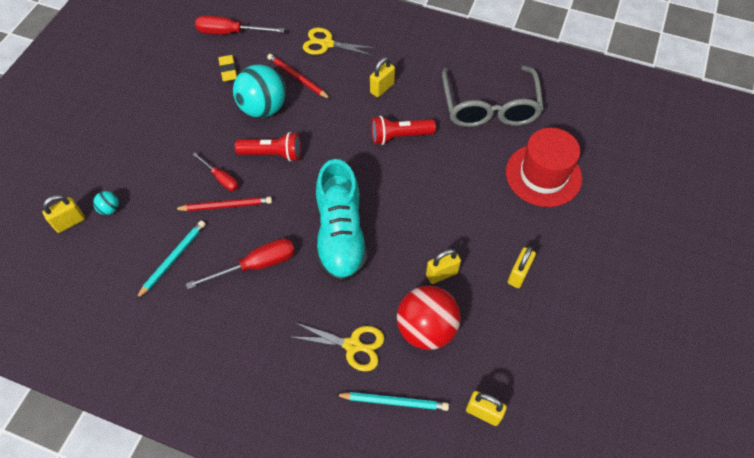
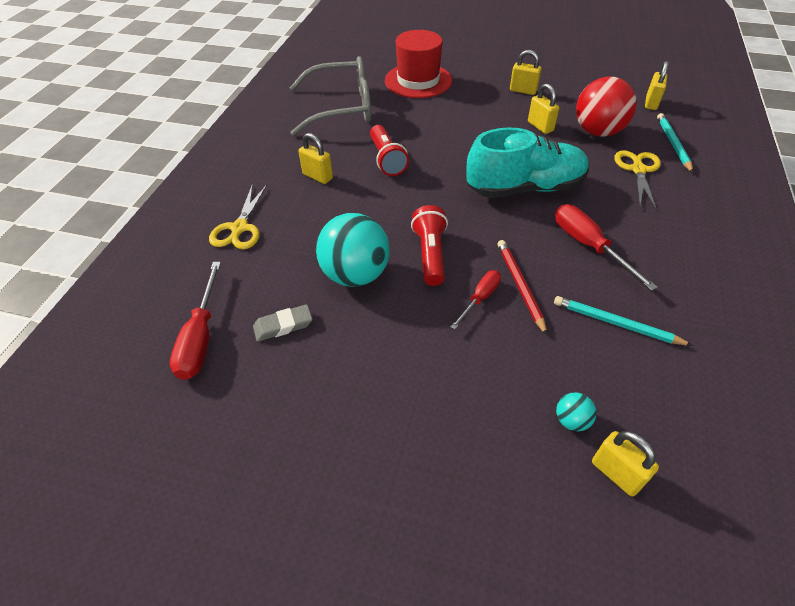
camera: 95 degrees left, 10 degrees down
(228, 70) = (283, 325): yellow eraser -> grey eraser
(298, 78) = (300, 248): red pencil -> none

